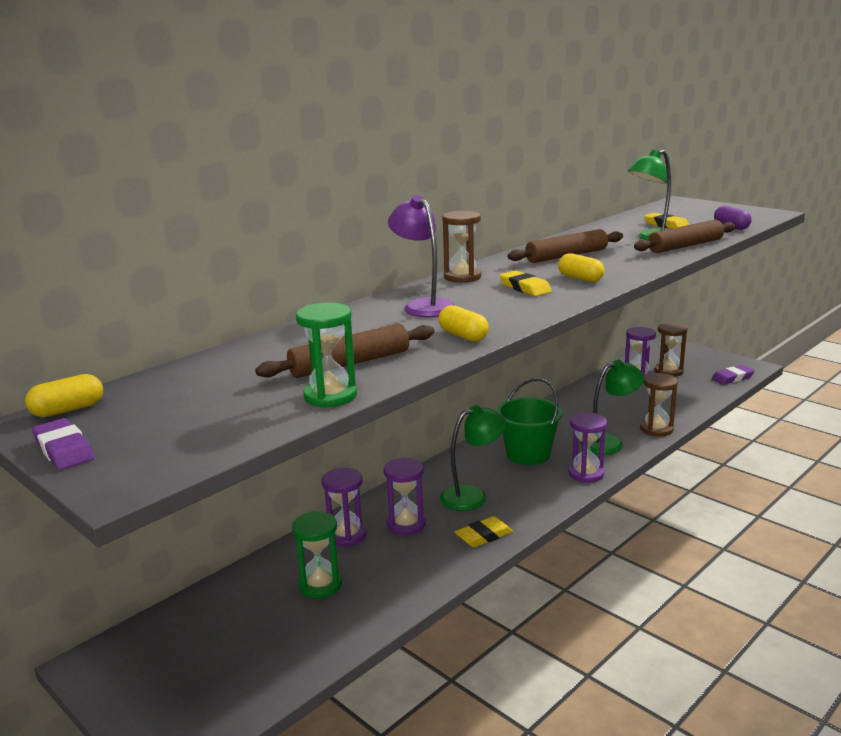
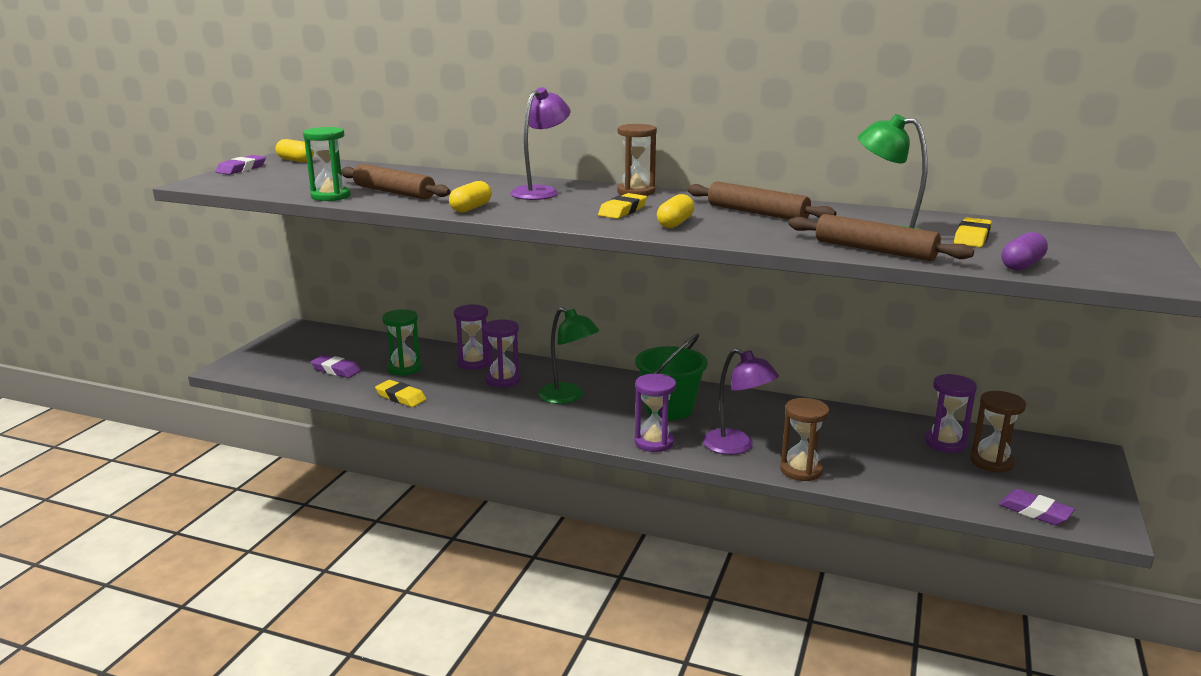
camera: 65 degrees right, 0 degrees up
(277, 641) = (336, 370): none -> purple eraser
(484, 536) = (505, 413): yellow eraser -> yellow eraser (401, 397)
(609, 443) = (736, 446): green lamp -> purple lamp

